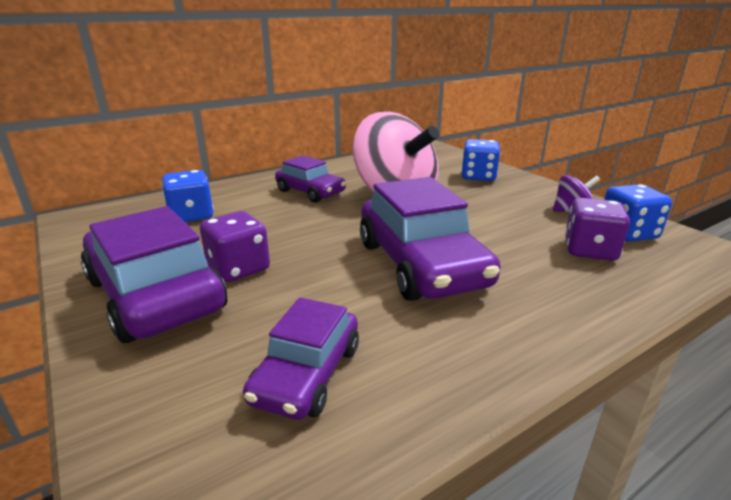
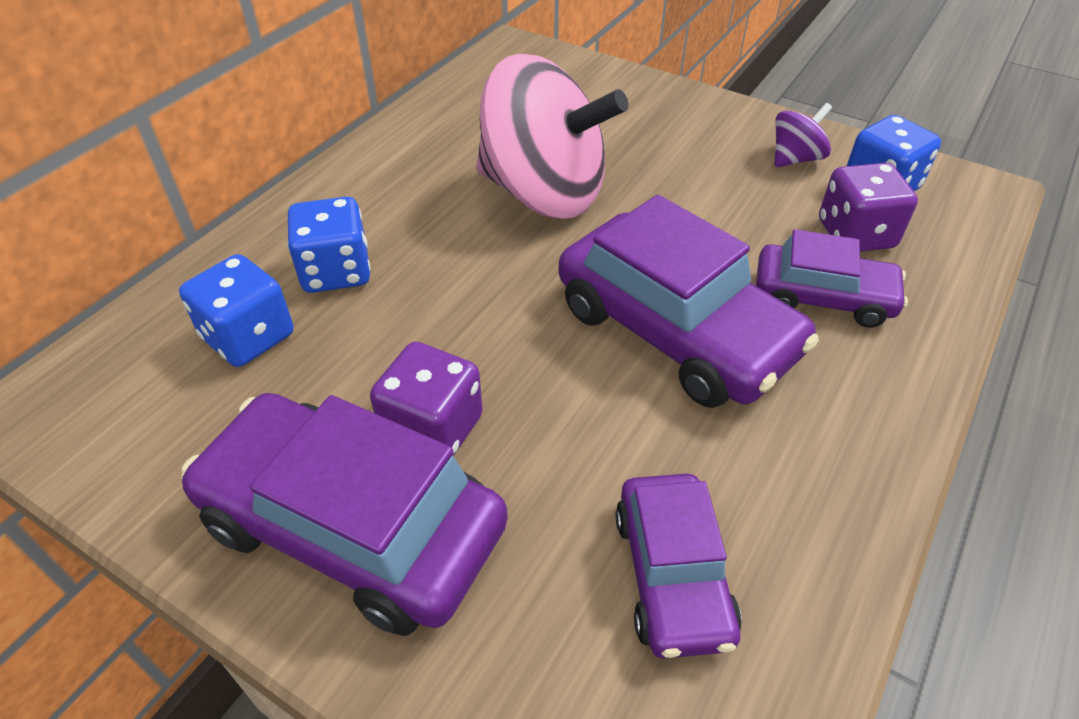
camera: 25 degrees left, 20 degrees up
(310, 192) = (404, 218): purple car -> purple car (823, 297)
(478, 176) = (632, 110): blue dice -> blue dice (336, 271)

